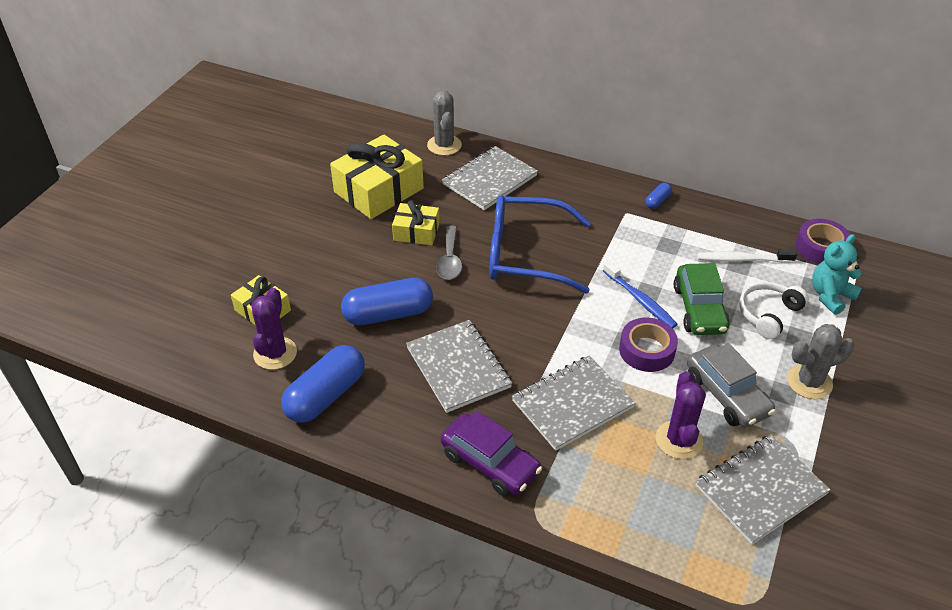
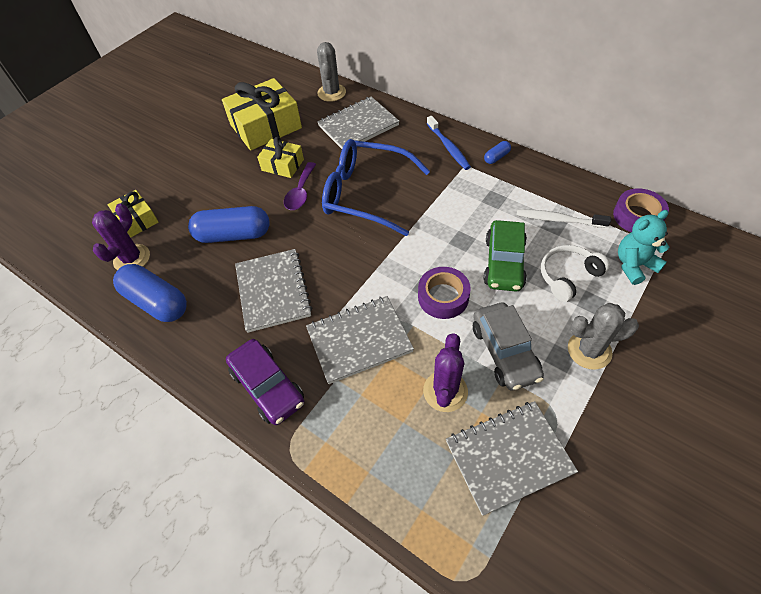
camera: 15 degrees right, 10 degrees up
(326, 396) = (156, 302): blue capsule -> blue capsule turned 75 degrees clockwise
(449, 260) = (300, 193): grey spoon -> purple spoon
(640, 300) = (452, 248): blue toothbrush -> blue toothbrush (448, 147)

